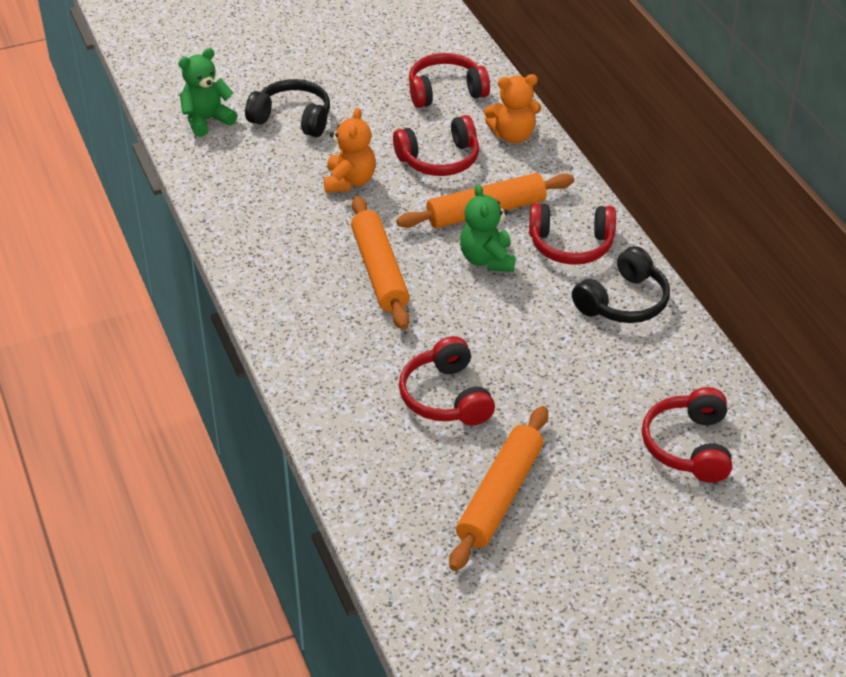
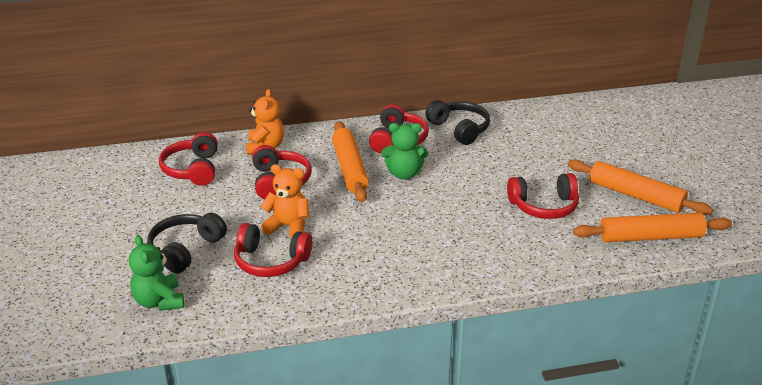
camera: 80 degrees left, 10 degrees down
(380, 271) = (404, 222): orange rolling pin -> orange rolling pin (650, 237)
(688, 446) = (590, 126): red headphones -> red headphones (271, 261)

